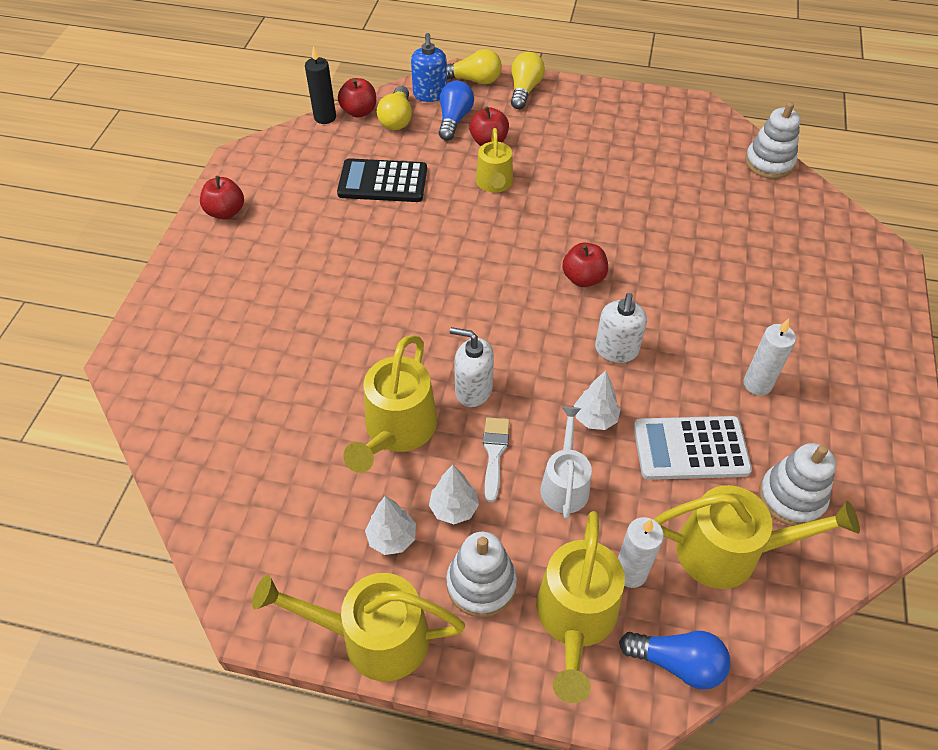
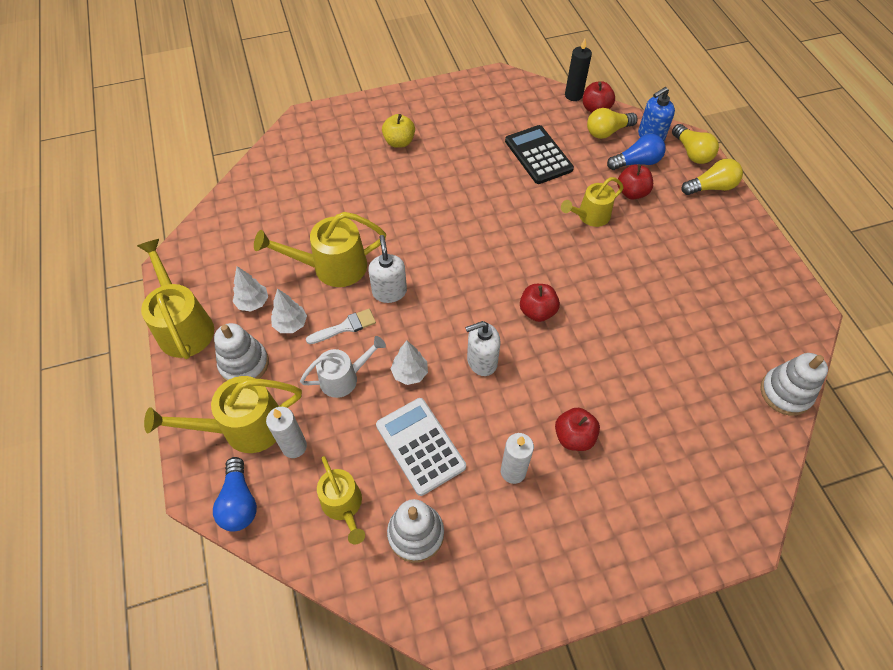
camera: 60 degrees right, 5 degrees up
(226, 212) = (447, 96): red apple -> red apple (574, 437)
(256, 285) = (399, 142): none -> yellow apple
(730, 551) = (344, 506): yellow watering can -> yellow watering can, size x0.65

